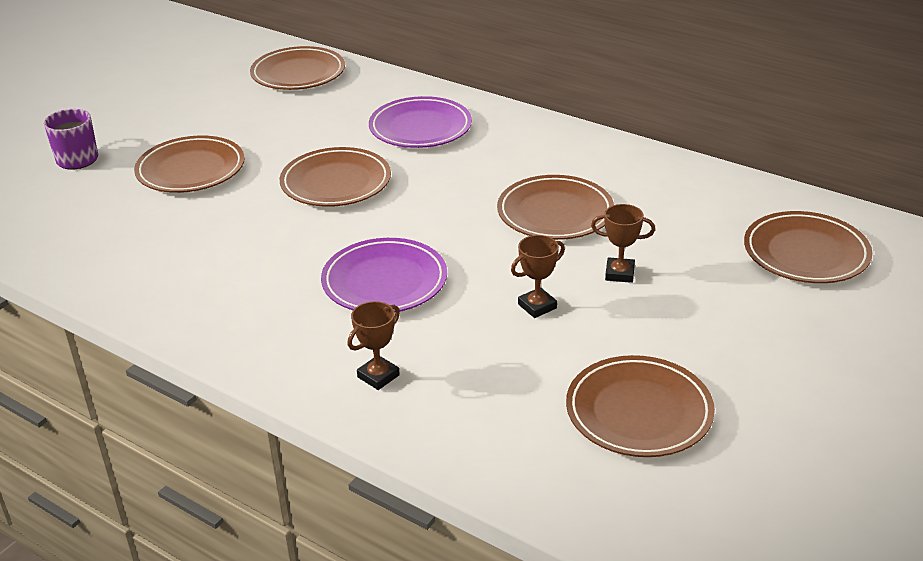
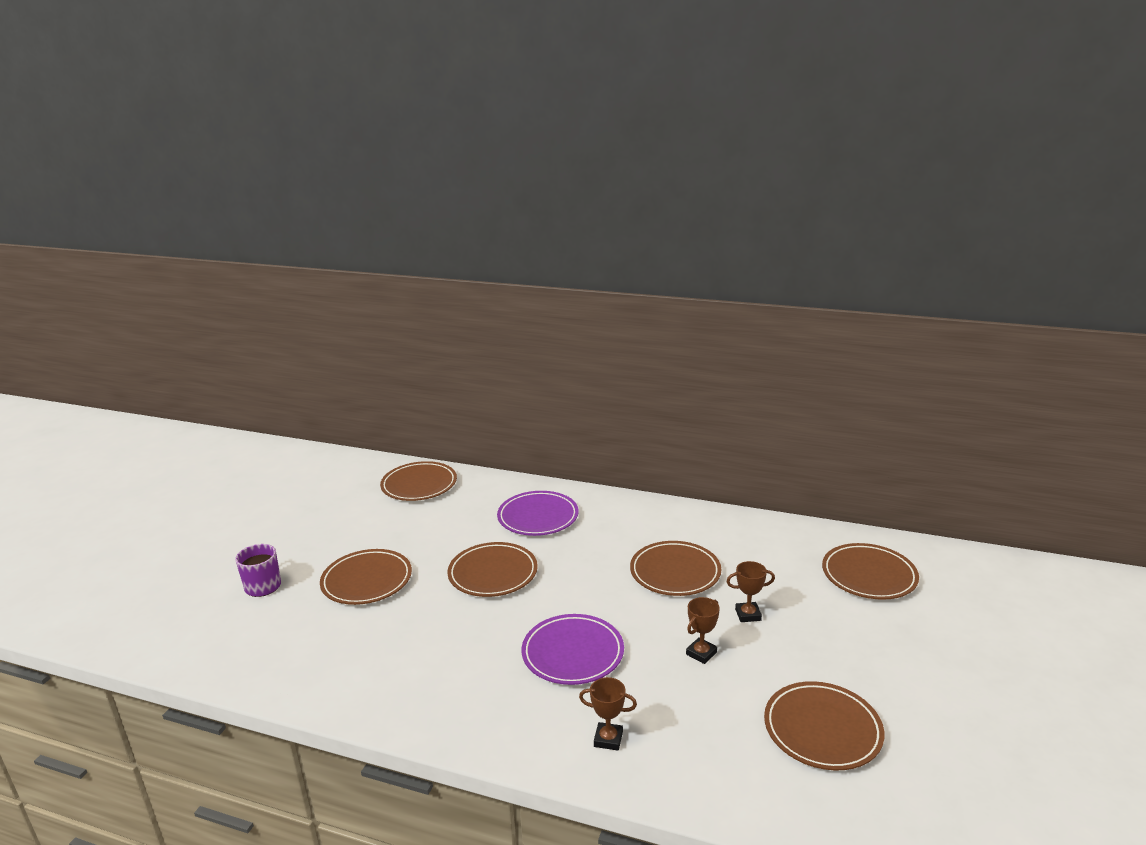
camera: 15 degrees left, 10 degrees down
(378, 376) = (608, 739): brown trophy -> brown trophy turned 75 degrees clockwise

